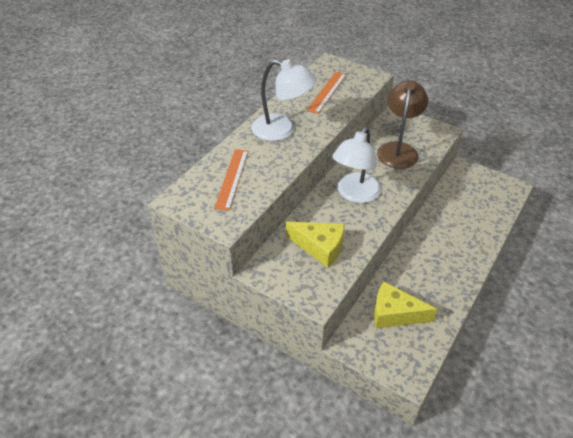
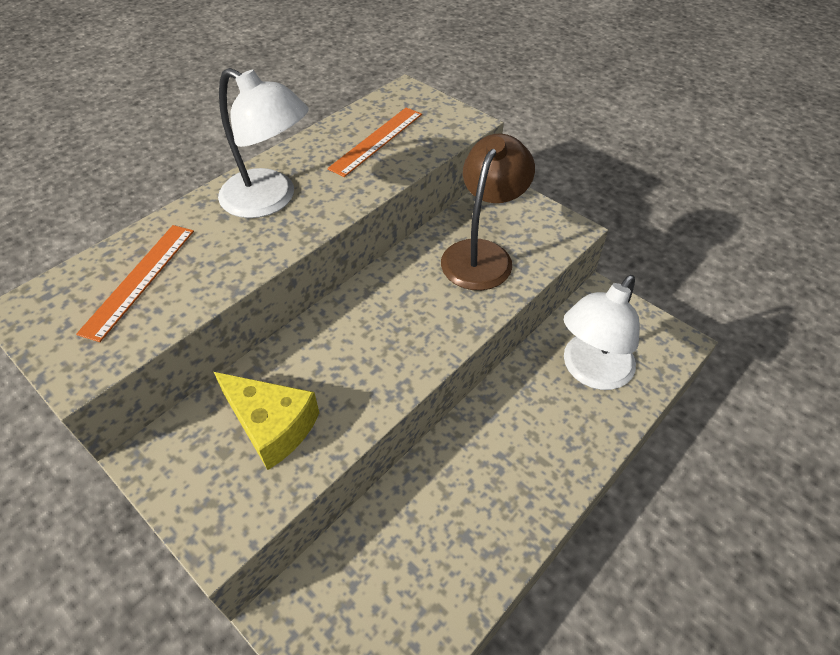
camera: 10 degrees right, 5 degrees up
(355, 194) = (375, 328): white lamp -> white lamp (591, 371)
(394, 314) = (387, 566): yellow cheese -> none

